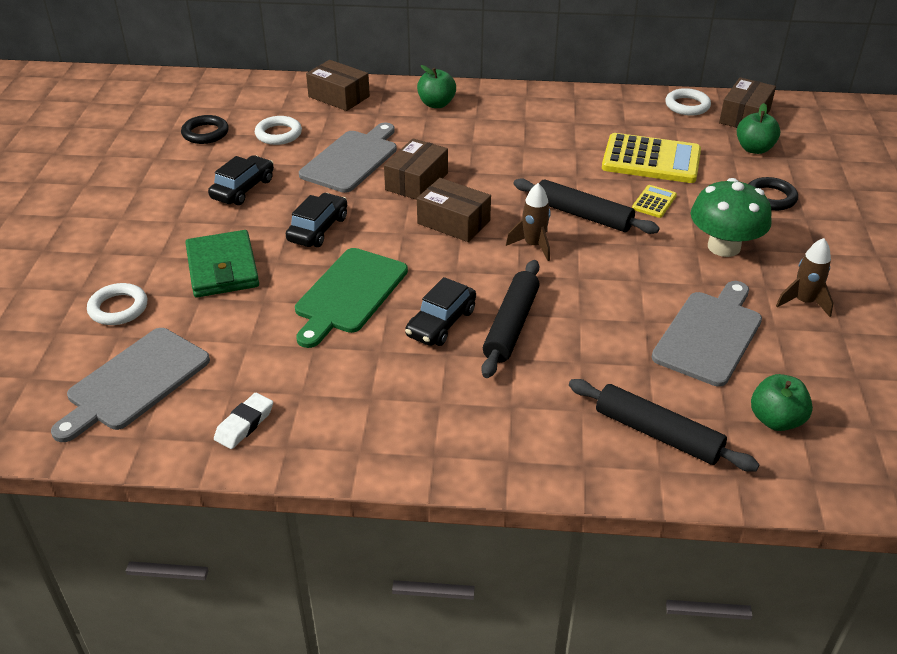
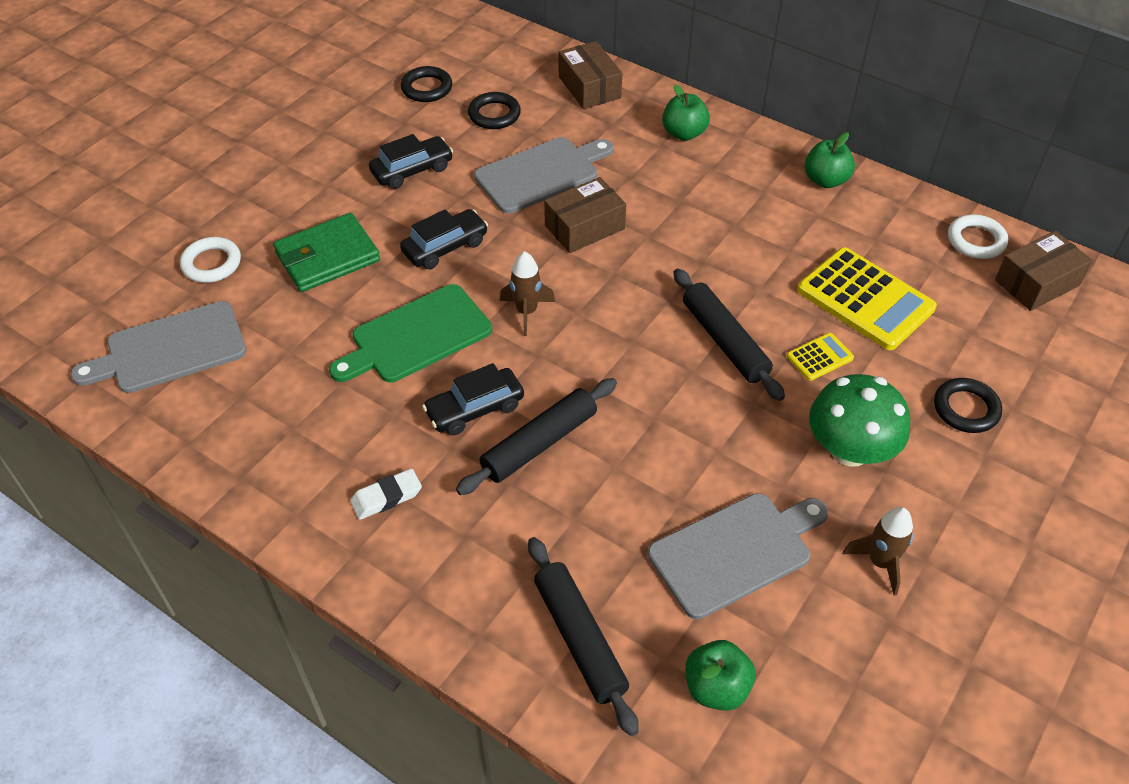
camera: 30 degrees right, 10 degrees up
(223, 268) = (327, 257): green wallet -> green wallet turned 45 degrees clockwise
(244, 424) = (223, 437): white eraser -> white eraser (386, 497)
(278, 134) = (494, 114): white ring -> black ring
(453, 222) = (582, 293): brown box -> none
(533, 245) = (640, 357): brown rocket -> brown rocket (526, 312)
(754, 149) = (1007, 333): green apple -> green apple (825, 180)

